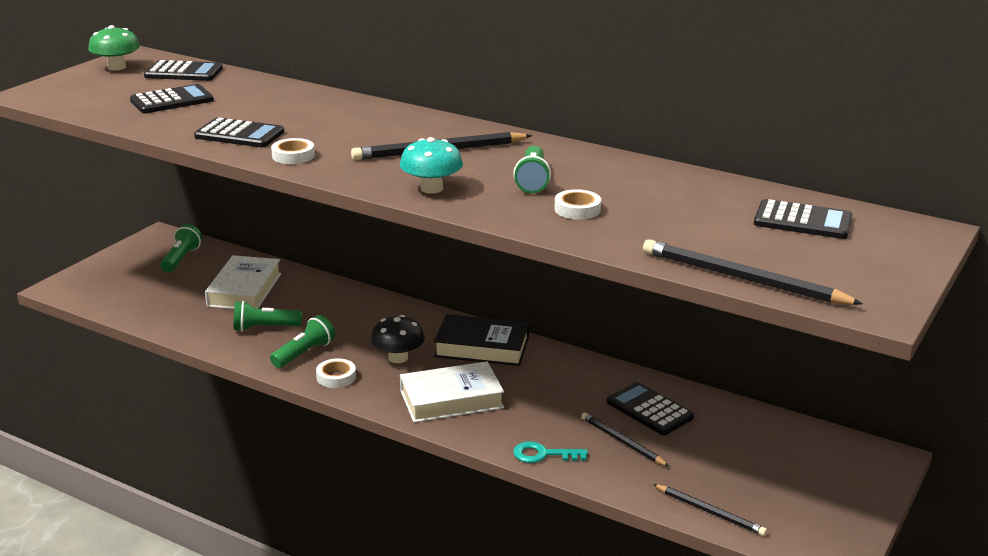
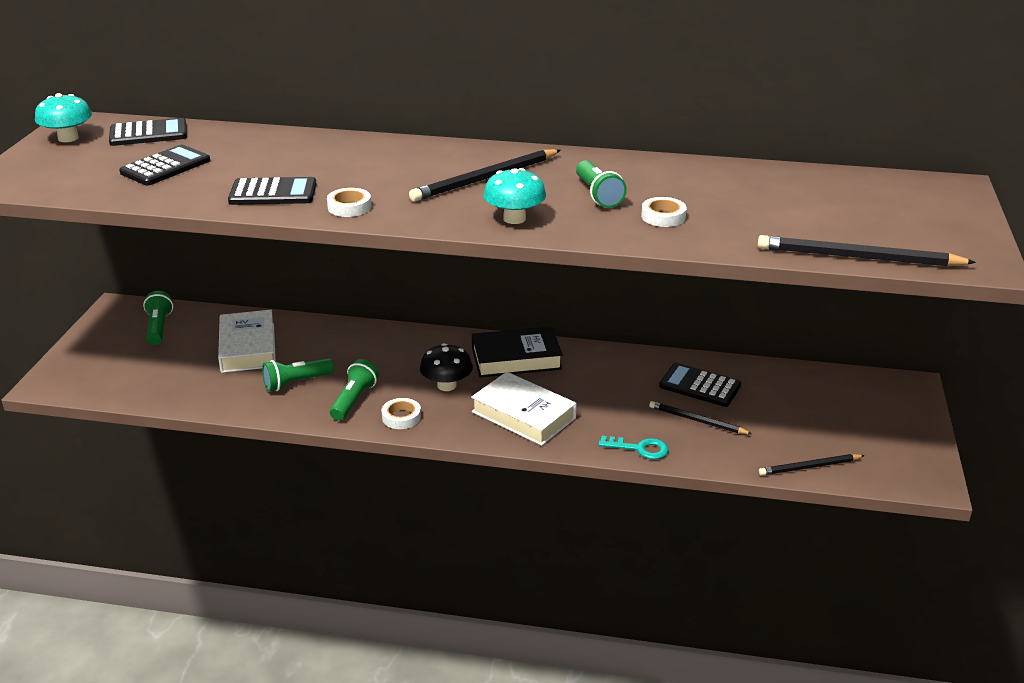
camera: 20 degrees left, 5 degrees up
(116, 67) = (68, 138): green mushroom -> turquoise mushroom
(451, 399) = (523, 415): white book -> white book turned 75 degrees clockwise
(543, 454) = (639, 448): turquoise key -> turquoise key turned 150 degrees counterclockwise
(710, 512) = (810, 467): black pencil -> black pencil turned 150 degrees clockwise
(802, 221) = (855, 194): black calculator -> none

